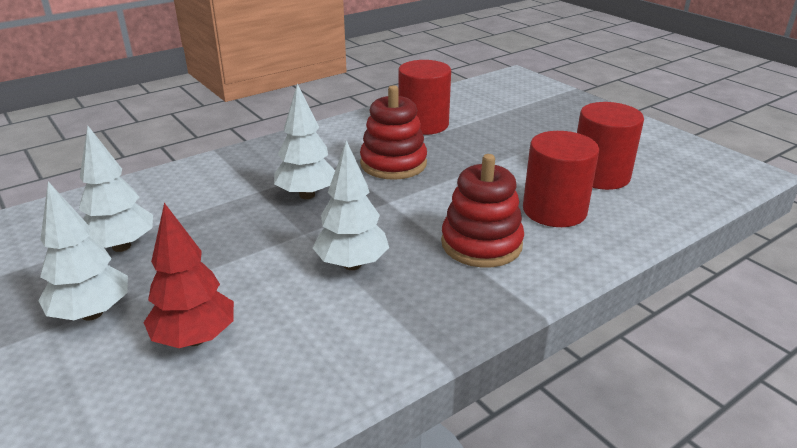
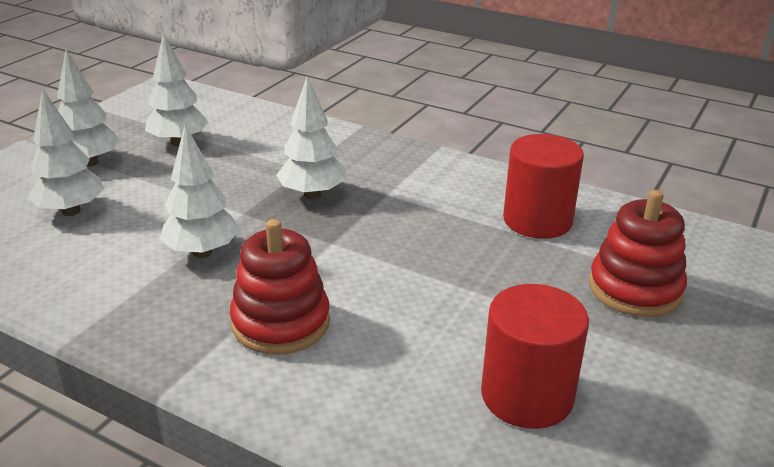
camera: 65 degrees right, 0 degrees up
(195, 338) = (71, 211): red tree -> white tree
(393, 164) = (417, 225): red stacking toy -> red stacking toy (635, 289)
(554, 210) = (393, 366): red cylinder -> none

